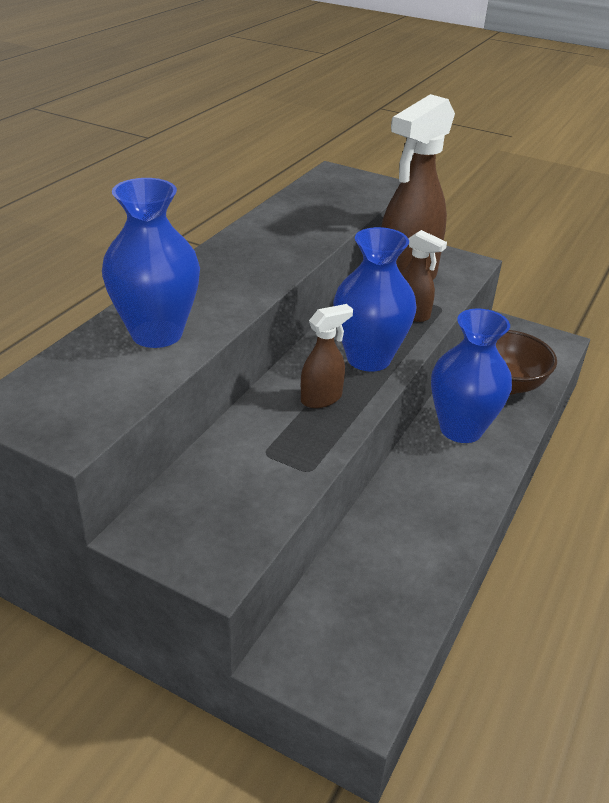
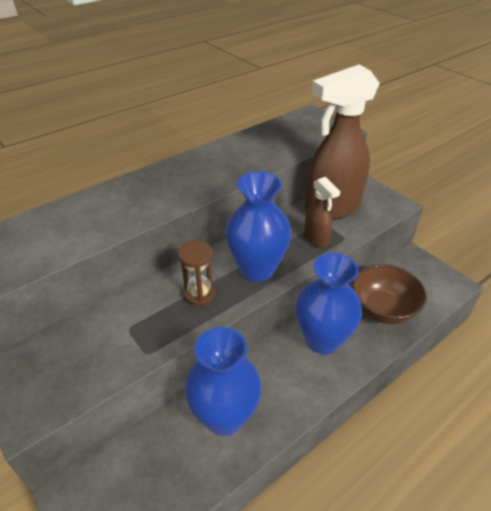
camera: 25 degrees right, 5 degrees up
(157, 333) = (83, 222): blue vase -> blue vase (225, 417)
(322, 398) = (199, 294): brown spray bottle -> brown hourglass

